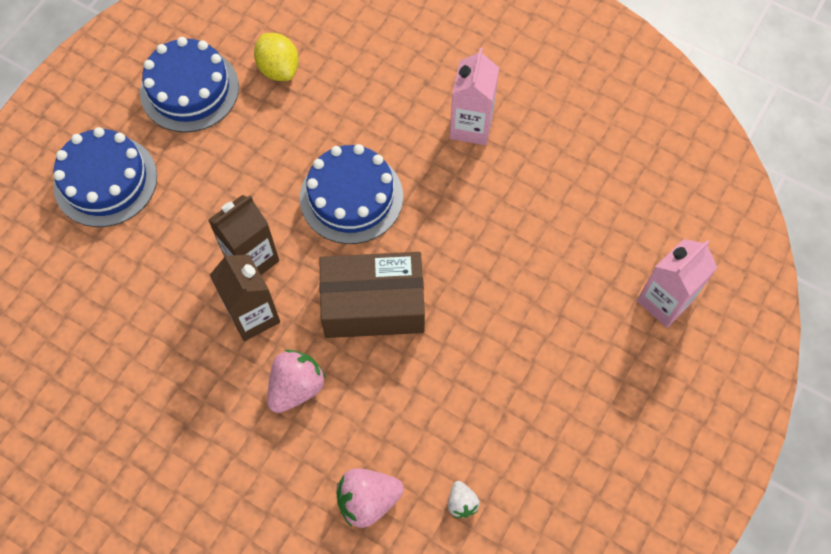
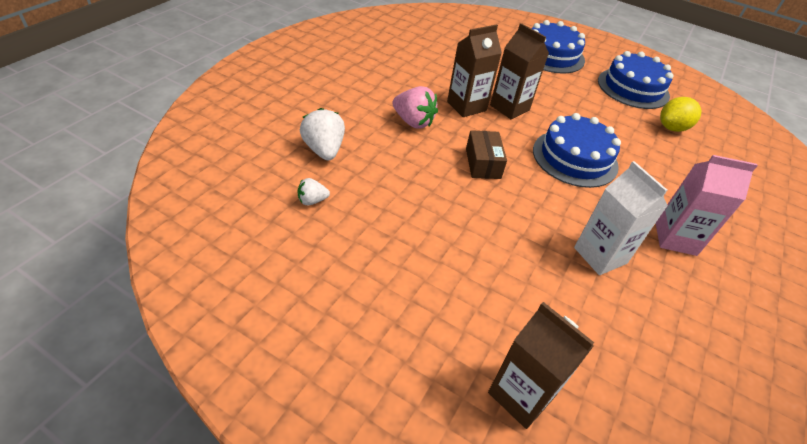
camera: 85 degrees right, 20 degrees down
(368, 500) = (324, 150): pink strawberry -> white strawberry
(373, 305) = (483, 163): brown box -> brown box, size x0.55
(504, 204) = (600, 255): none -> white carton
(664, 301) = (521, 394): pink carton -> brown carton

